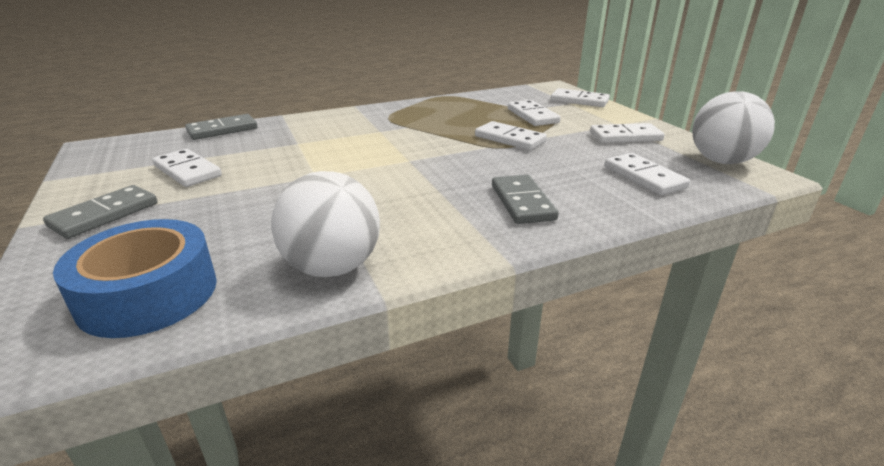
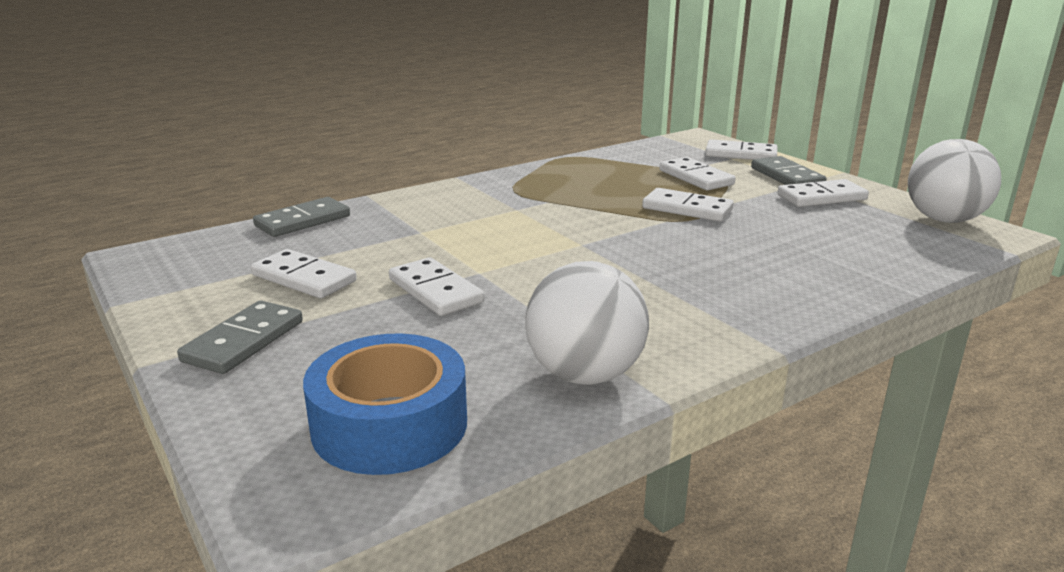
camera: 10 degrees left, 5 degrees down
(522, 202) = (751, 284): grey domino -> grey domino (787, 176)
(644, 177) = (869, 244): white domino -> white domino (435, 291)

